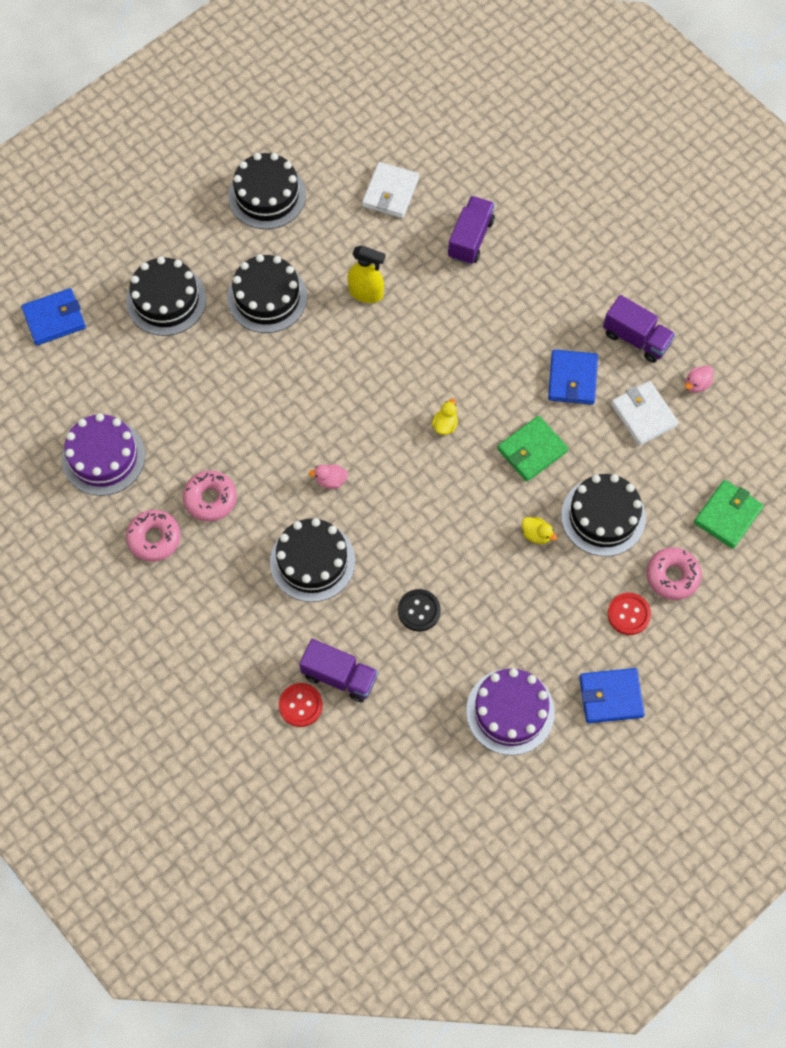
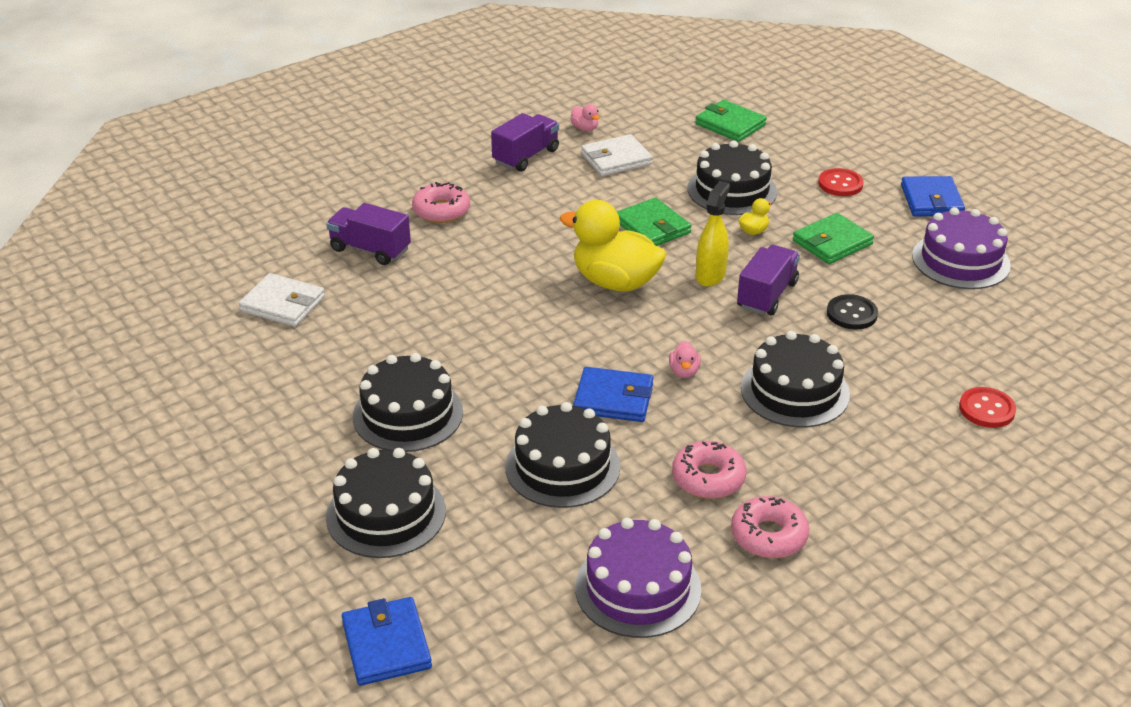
camera: 85 degrees left, 30 degrees down
(267, 195) = (245, 408): black cake -> black cake (562, 466)
(339, 676) = (943, 377): purple truck -> purple truck (767, 295)
(366, 293) = (423, 330): yellow spray bottle -> yellow spray bottle (710, 275)
(445, 425) = (615, 282): yellow duck -> yellow duck, size x2.48
(526, 601) = (832, 242): none -> green wallet
(572, 379) = (568, 196): blue wallet -> blue wallet (613, 399)
(672, 576) = (796, 157): pink donut -> pink donut (441, 210)

